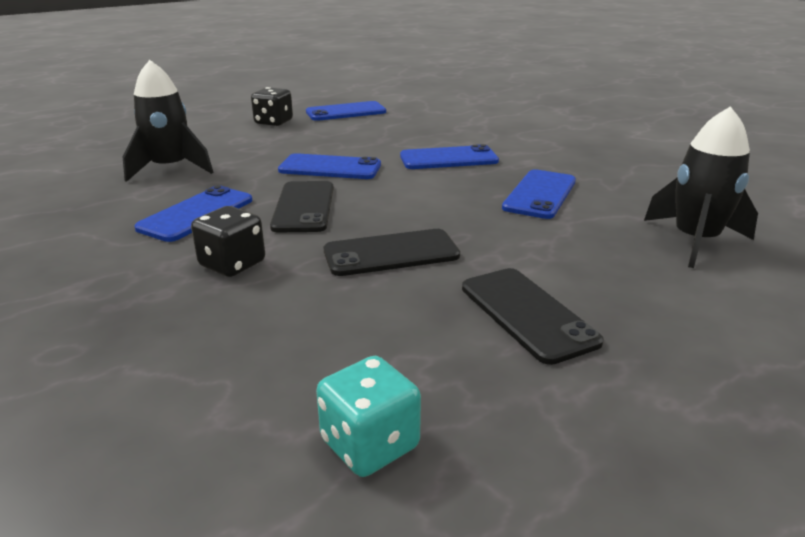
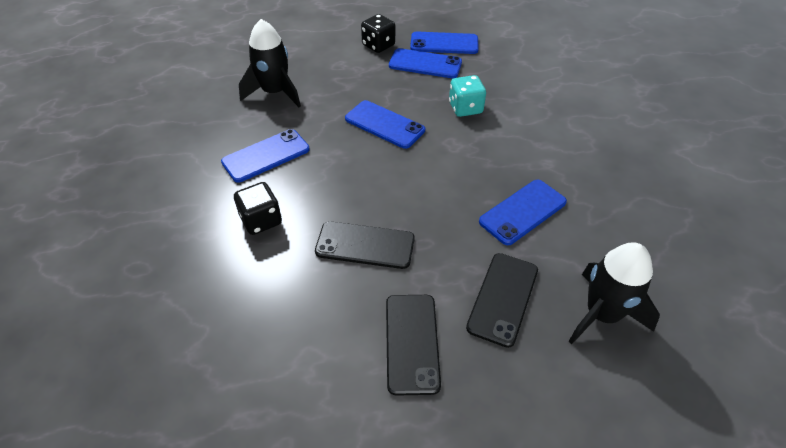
camera: 25 degrees right, 20 degrees up
(304, 207) = (338, 170): black phone -> black phone (503, 298)
(370, 444) = (251, 410): turquoise dice -> turquoise dice (465, 108)
(448, 158) = (483, 139): blue phone -> blue phone (425, 64)

